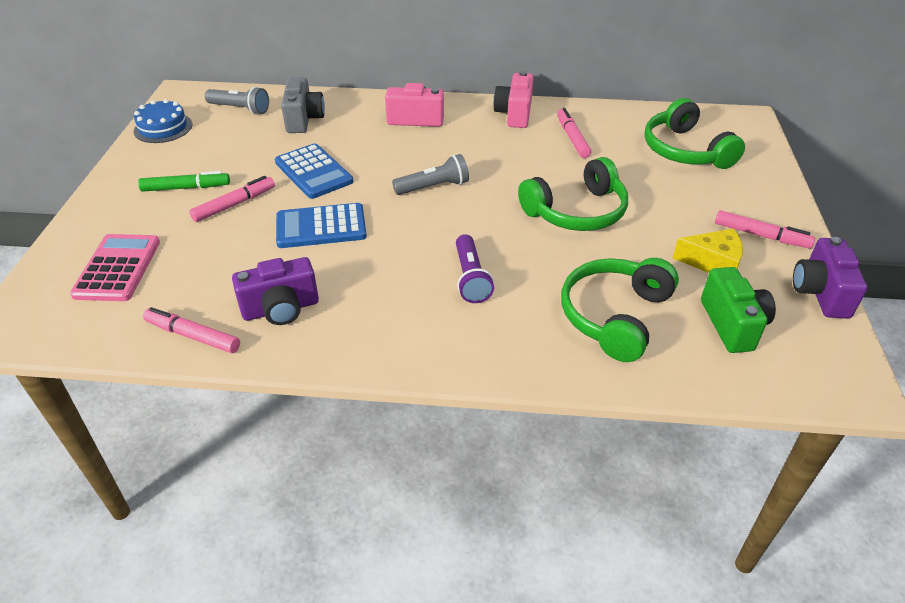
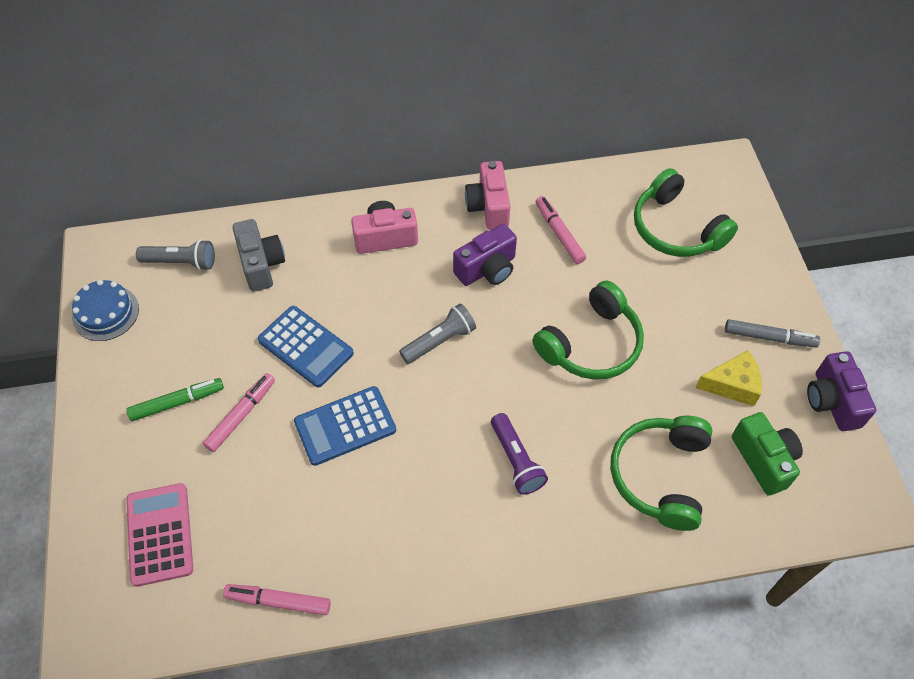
camera: 15 degrees left, 15 degrees up
(281, 309) = (349, 546): purple camera -> purple camera (487, 269)
(761, 235) = (769, 337): pink marker -> grey marker

